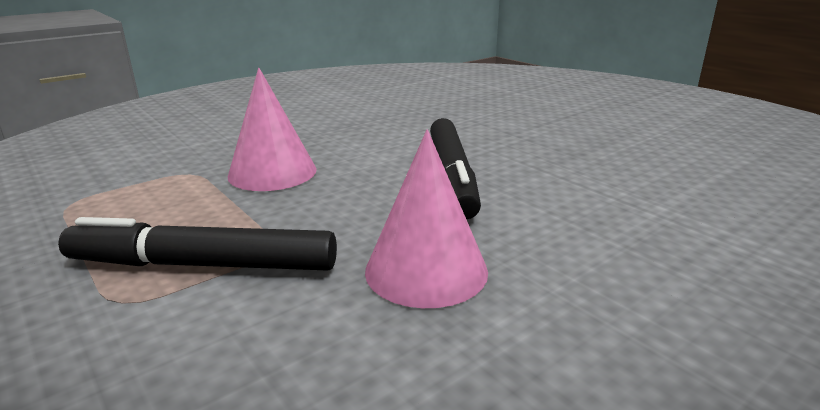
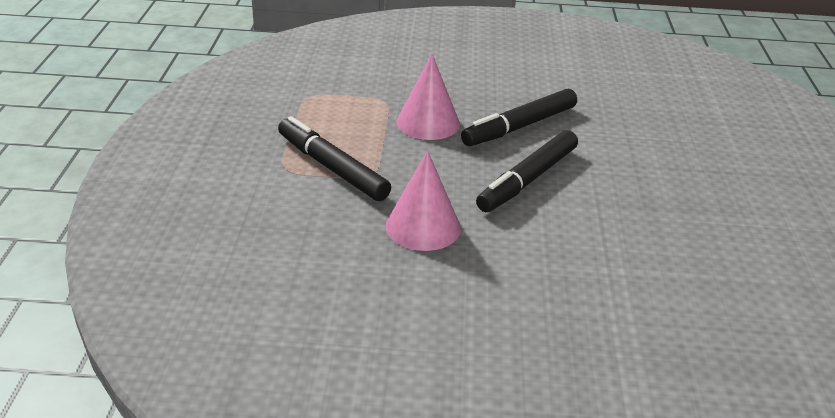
camera: 40 degrees right, 10 degrees up
(373, 142) = (520, 126): none -> black marker

